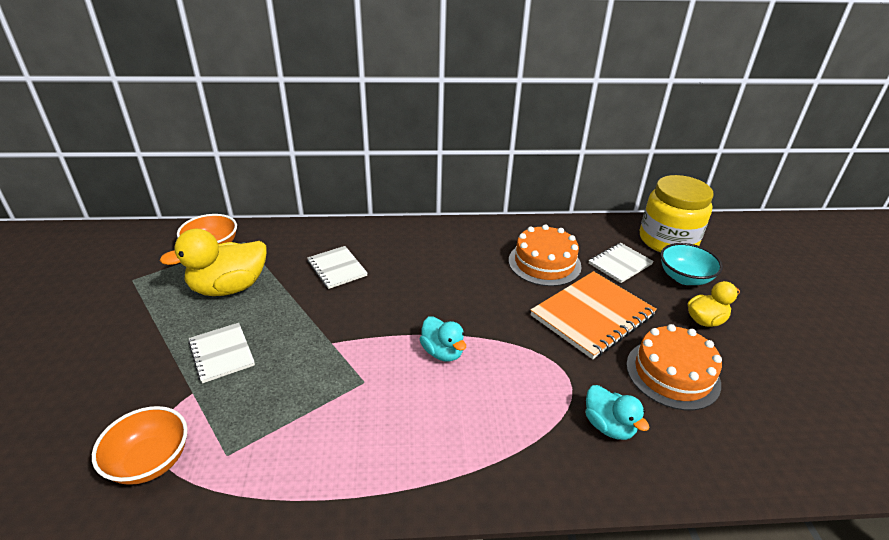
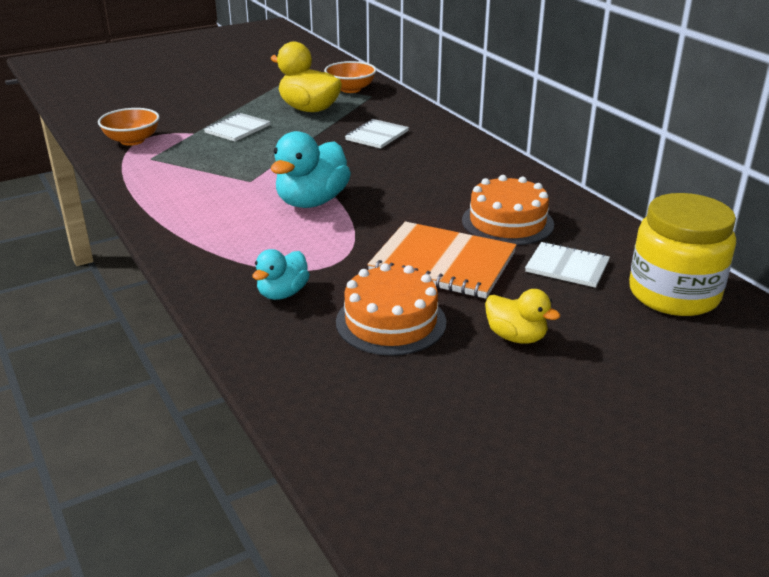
camera: 65 degrees right, 5 degrees down
(442, 352) = (312, 202): turquoise duck -> turquoise duck, size x1.72
(684, 278) = (595, 314): turquoise bowl -> none

